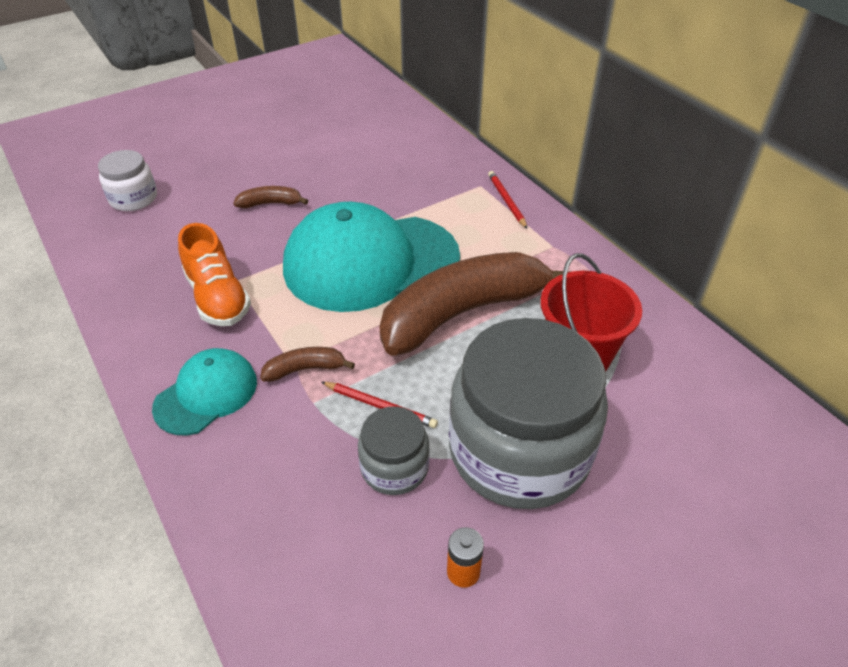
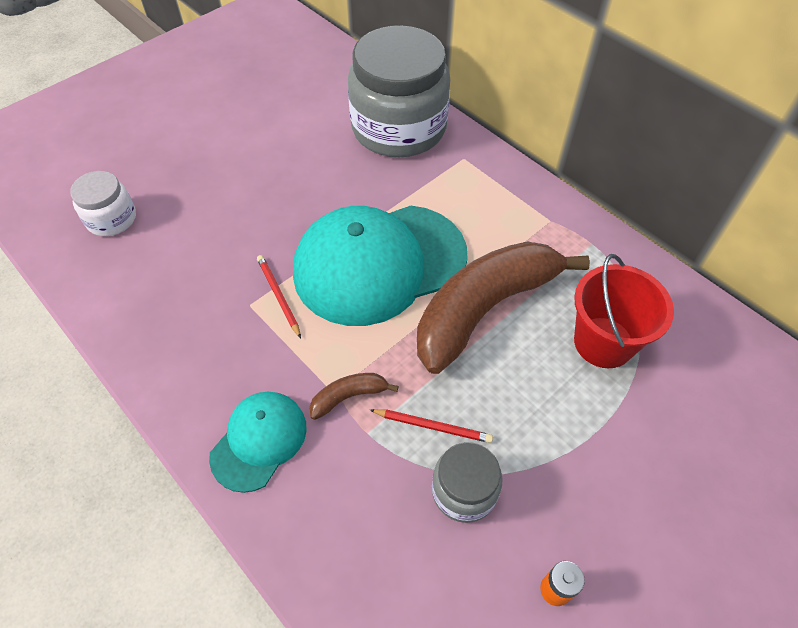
camera: 10 degrees left, 10 degrees up
(218, 298) = (237, 327): orange shoe -> none
(270, 203) = (258, 207): brown banana -> none
(506, 201) = (493, 173): red pencil -> red pencil (278, 296)
(519, 451) = (574, 453): grey jar -> grey jar (399, 128)

